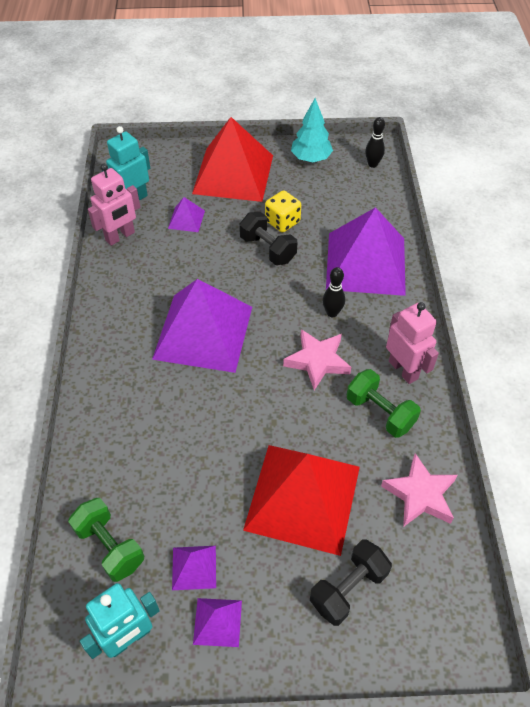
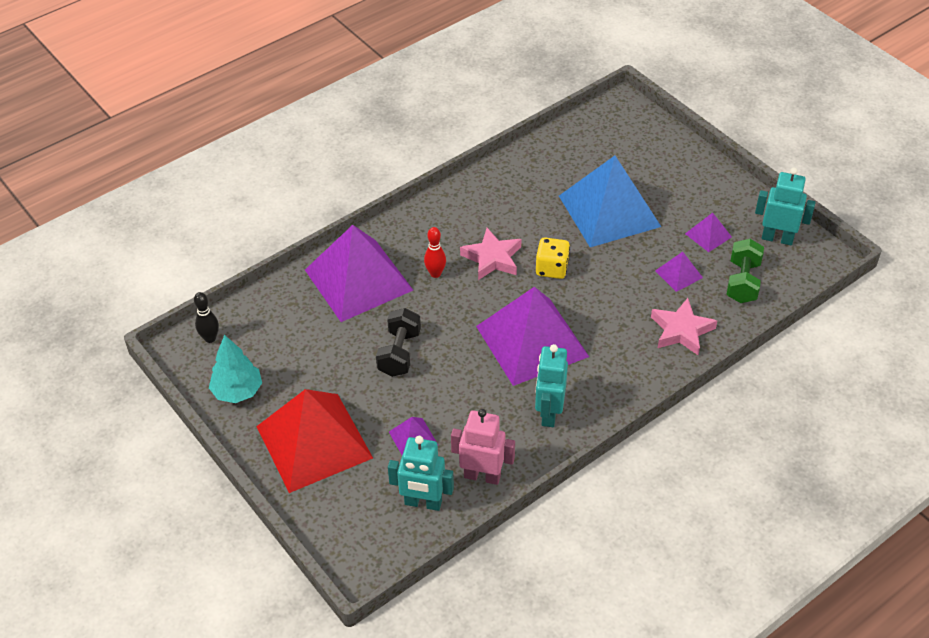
camera: 125 degrees left, 5 degrees down
(129, 301) = (549, 413): none -> turquoise robot
(217, 622) = (724, 207): purple pyramid -> purple pyramid (678, 274)
(282, 222) = (353, 362): yellow dice -> yellow dice (552, 268)
(302, 498) = (609, 211): red pyramid -> blue pyramid
(332, 313) = (435, 273): black bowling pin -> red bowling pin
(348, 588) = (643, 164): black dumbbell -> none
(380, 412) = (504, 205): green dumbbell -> none
(403, 370) = (454, 209): pink robot -> none
(420, 495) = (549, 160): pink star -> pink star (681, 330)

